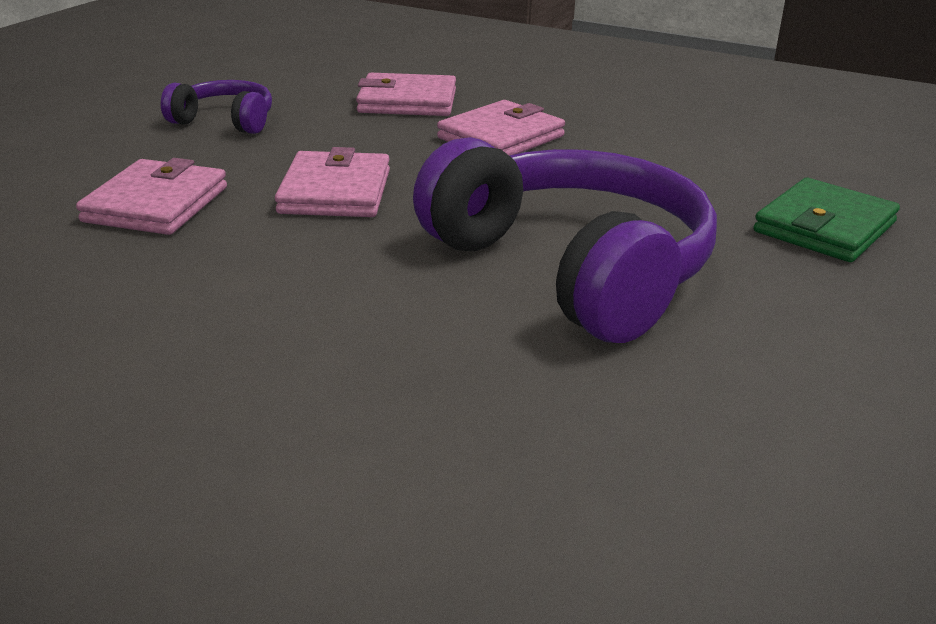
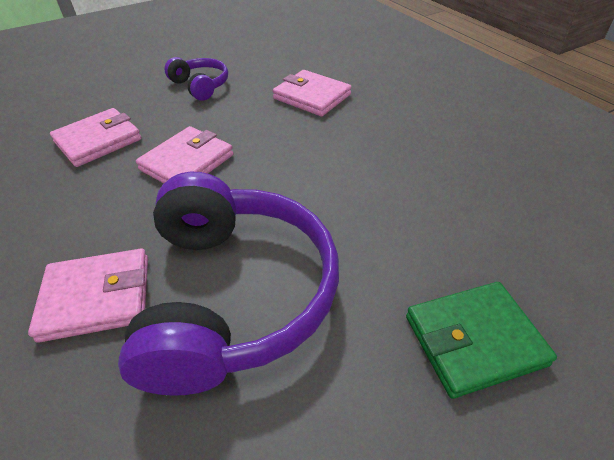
camera: 35 degrees right, 15 degrees up
(501, 137) = (332, 146): pink wallet -> pink wallet (97, 297)

